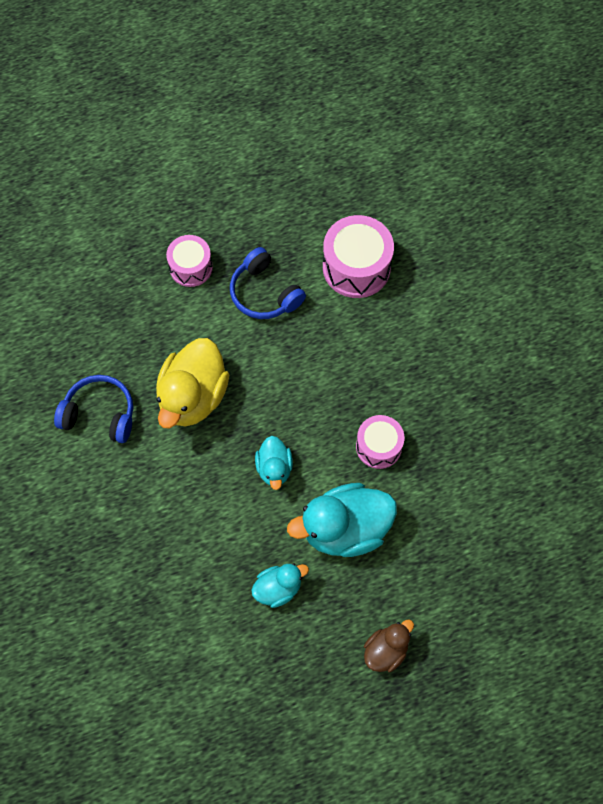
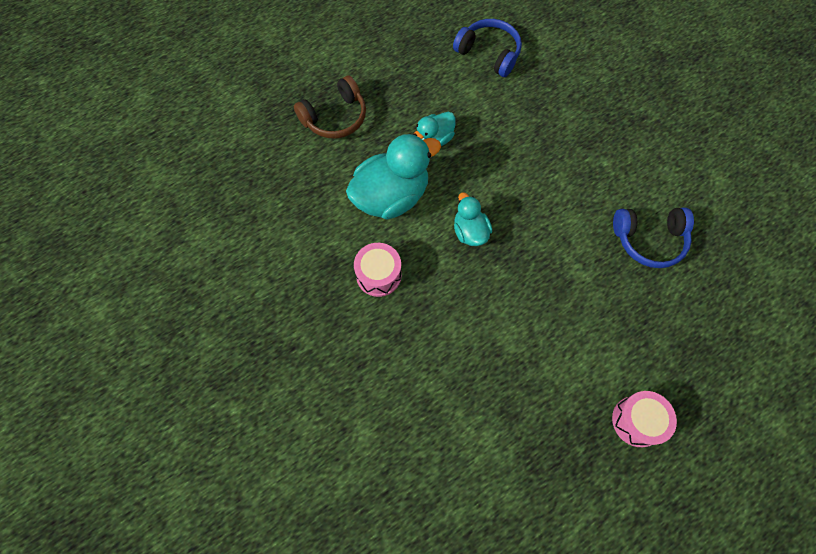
camera: 165 degrees right, 0 degrees up
(193, 396) = (571, 278): yellow duck -> none
(265, 293) = (544, 411): blue headphones -> blue headphones (489, 54)
(356, 267) = (453, 474): pink drum -> none
(386, 650) = (335, 117): brown duck -> brown headphones

